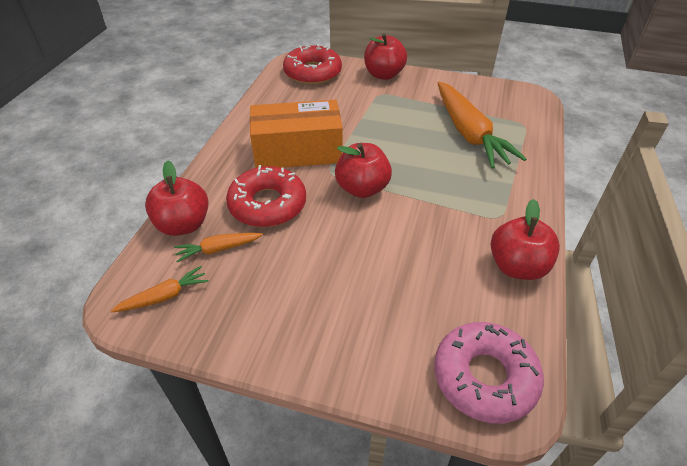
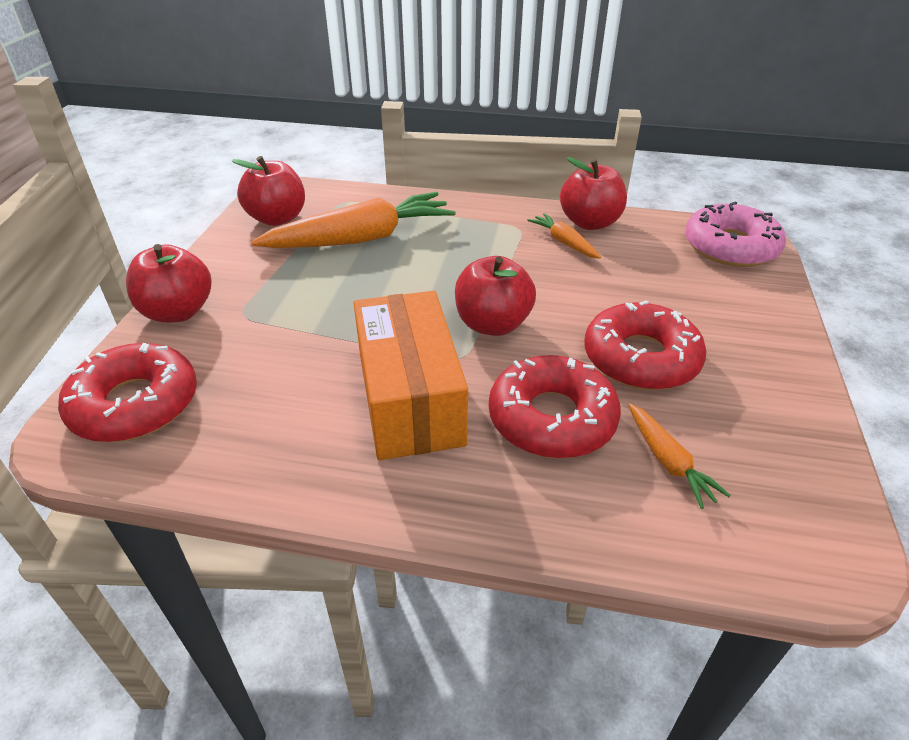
camera: 95 degrees left, 5 degrees down
(164, 296) = (787, 507): orange carrot -> orange carrot (564, 242)
(183, 225) = (634, 522): red apple -> red apple (277, 218)
(314, 258) = (640, 358): none -> red donut

